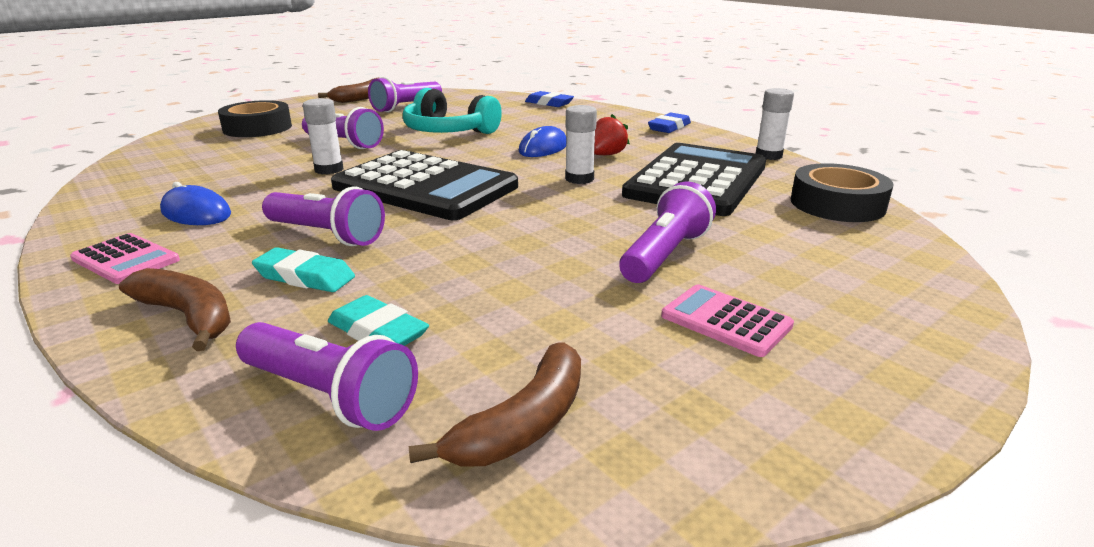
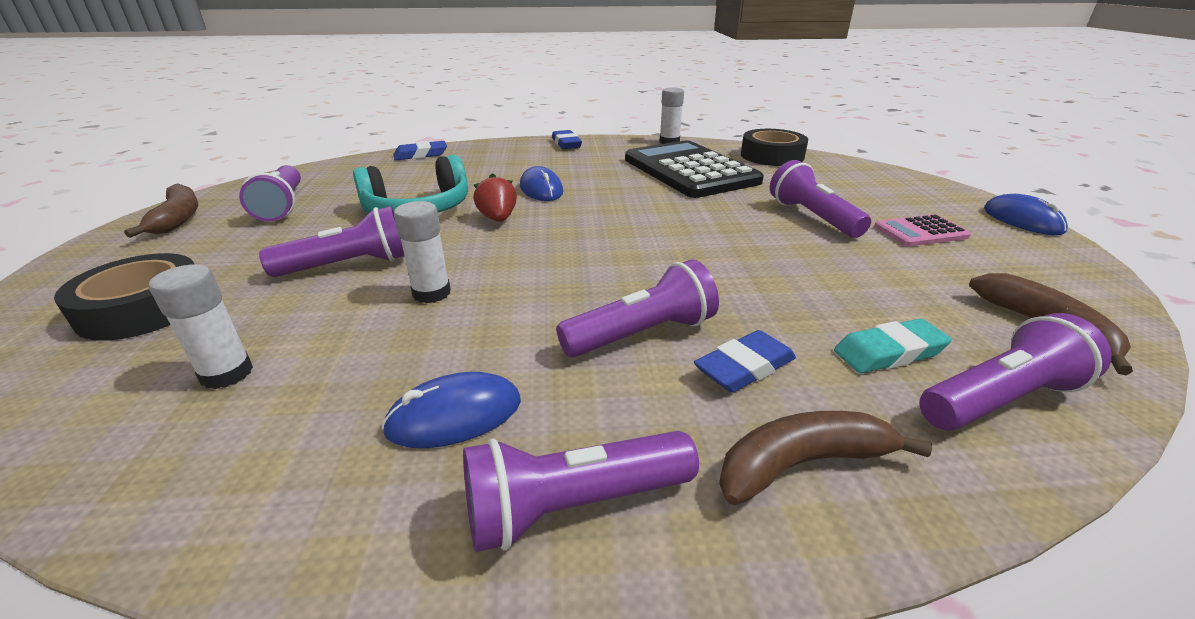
camera: 55 degrees left, 5 degrees up
(125, 260) = (572, 505): pink calculator -> purple flashlight
(305, 277) = (744, 367): turquoise eraser -> blue eraser
(425, 187) = (569, 257): black calculator -> none
(579, 179) = (636, 199): white glue stick -> white glue stick (227, 373)
(606, 155) = (595, 177): red strawberry -> red strawberry (498, 219)
(926, 400) = (1022, 220): none -> blue mouse

